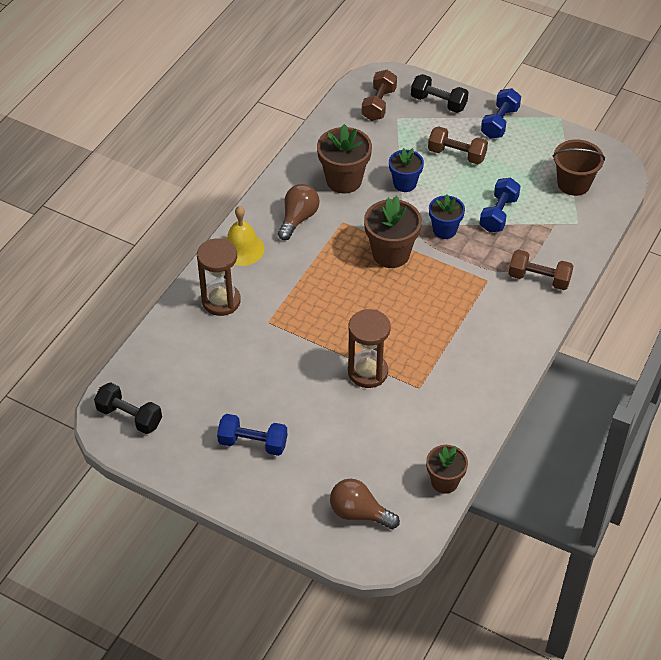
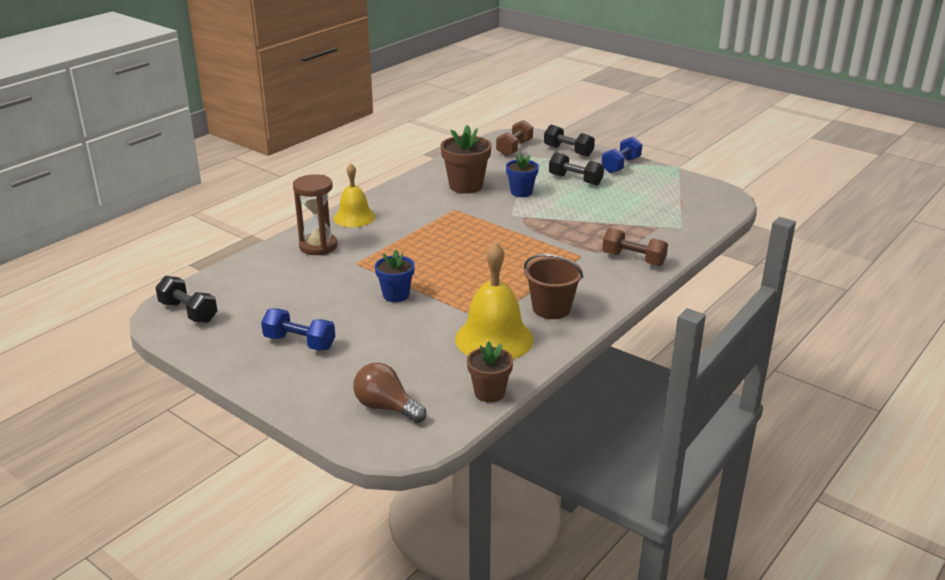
camera: 10 degrees right, 20 degrees down
(298, 219) = (414, 204): brown light bulb -> none
(367, 372) = (439, 305): brown hourglass -> none
(391, 254) = (492, 231): brown flower pot -> none
(431, 412) = (494, 339): none -> yellow bell
(444, 230) = (549, 222): blue flower pot -> blue flower pot (396, 295)
(456, 154) = (575, 180): brown dumbbell -> black dumbbell
(498, 214) = (604, 216): blue dumbbell -> none
(573, 183) = (682, 204): brown bucket -> brown bucket (551, 308)

